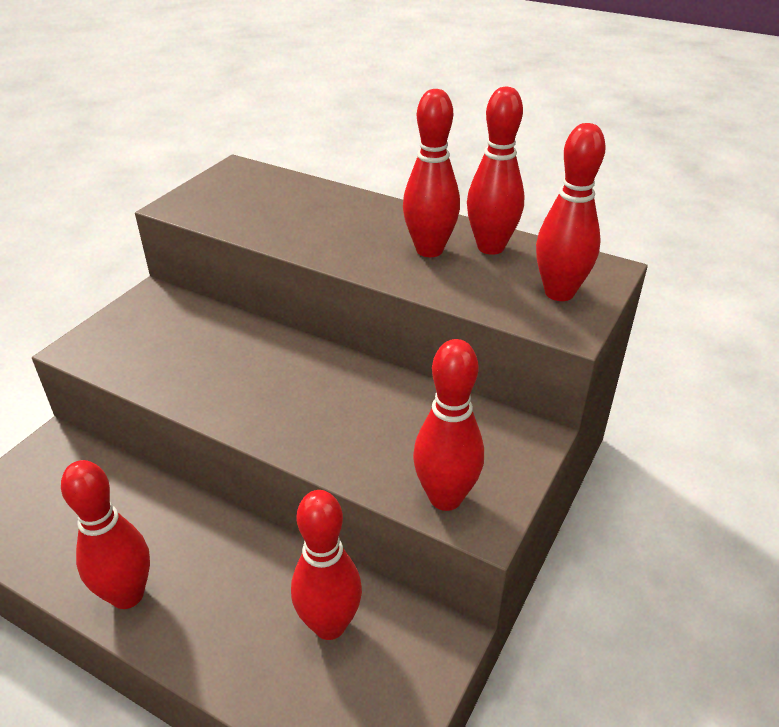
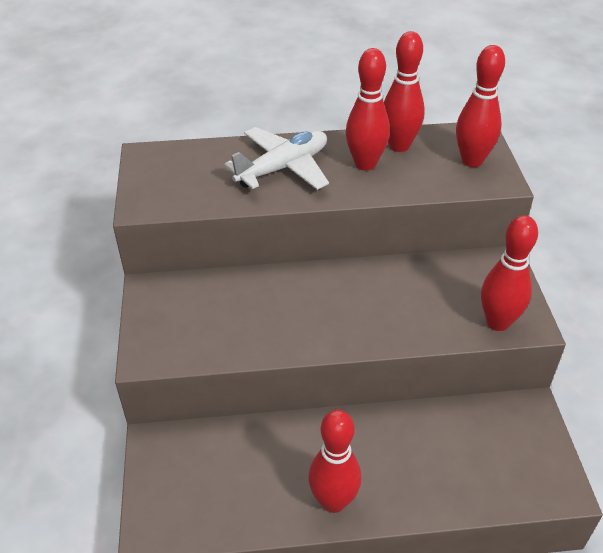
camera: 35 degrees left, 5 degrees up
(329, 625) = (468, 440): red bowling pin -> none
(341, 223) = (283, 168): none -> white plane

